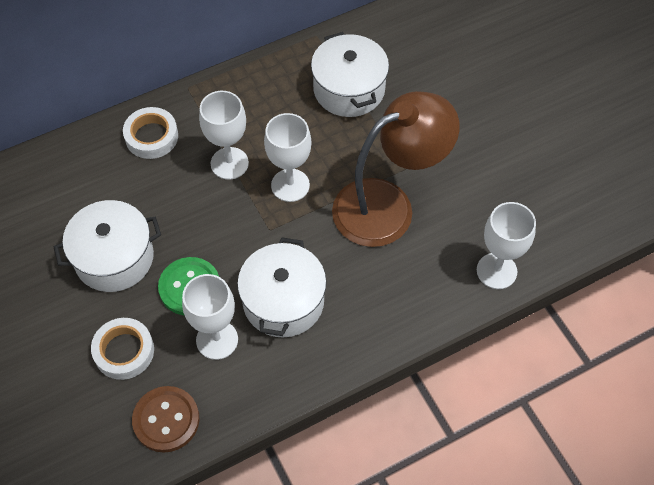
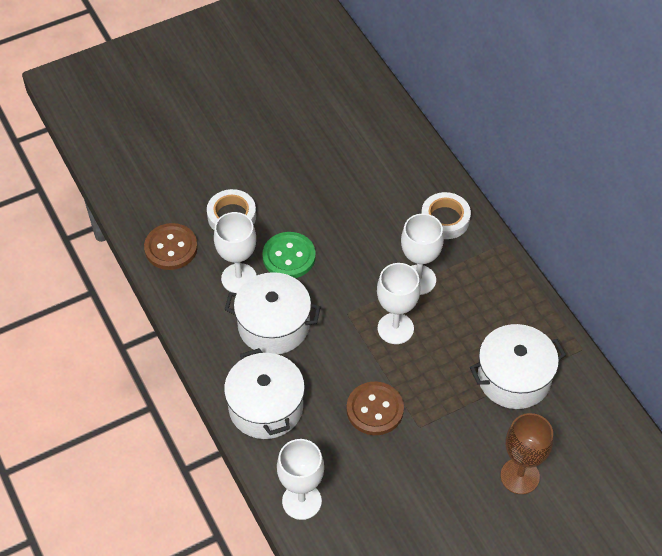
camera: 90 degrees right, 5 degrees down
(114, 258) = (318, 202): white pot -> white pot (266, 407)
(388, 205) = (375, 409): brown lamp -> brown button
(454, 91) = (520, 476): none -> brown goblet

